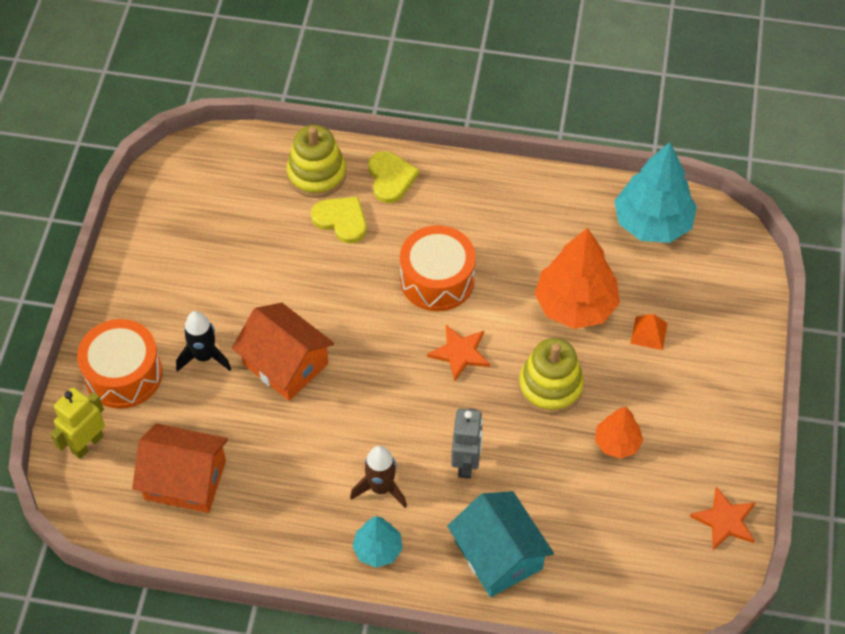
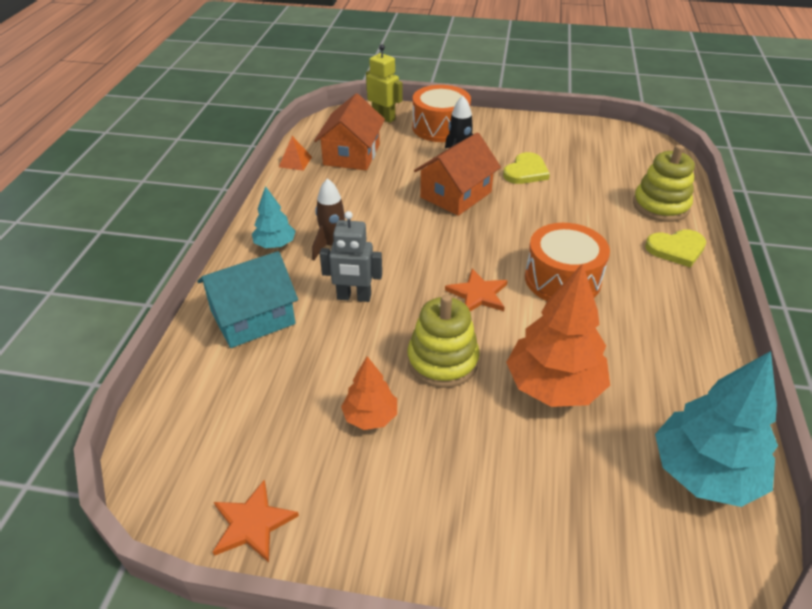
camera: 90 degrees right, 15 degrees down
(341, 220) = (614, 220): yellow heart -> yellow heart (526, 171)
(649, 333) = (526, 458): orange pyramid -> orange pyramid (295, 162)

